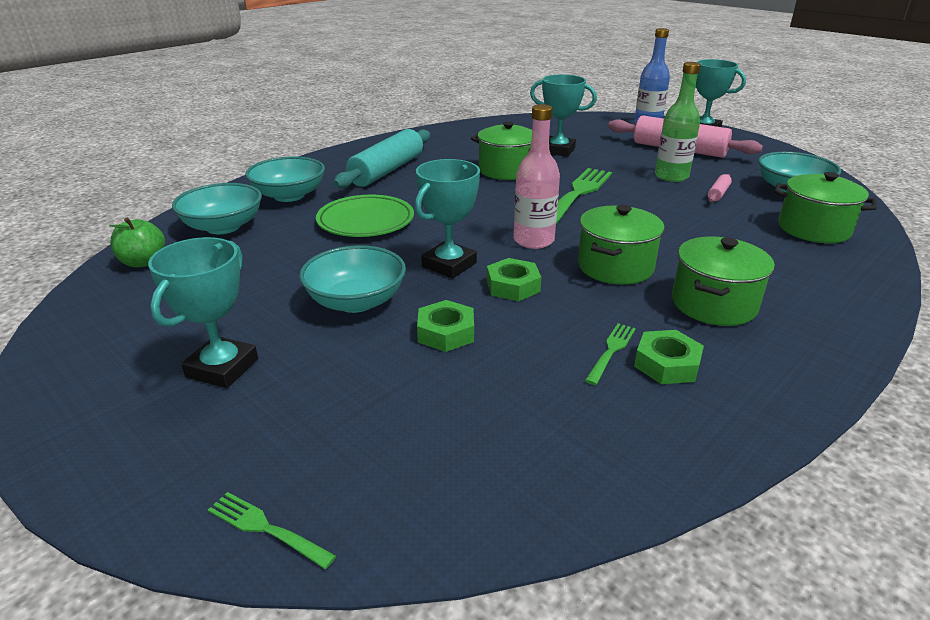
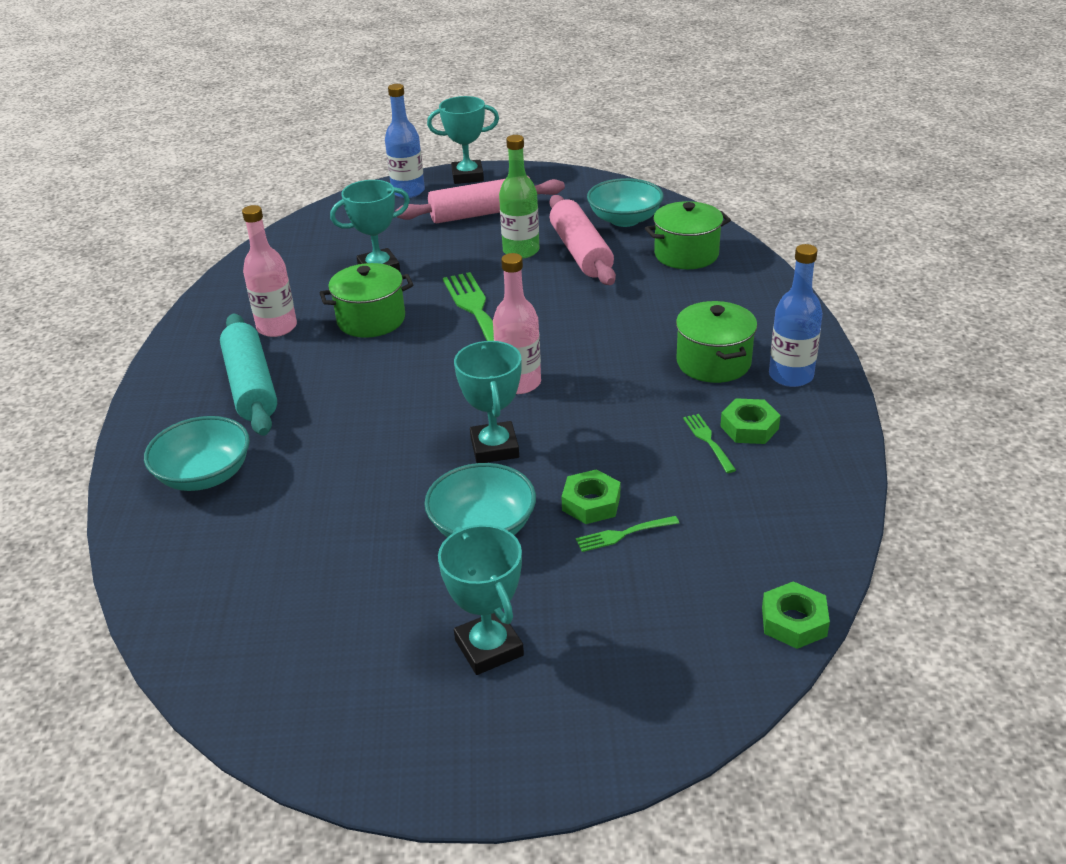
camera: 45 degrees left, 5 degrees up
(143, 262) = (210, 636): green apple -> none
(223, 227) = (210, 550): turquoise bowl -> none
(267, 529) = (712, 695): green fork -> green fork (624, 534)
(366, 221) = (344, 453): green plate -> none
(451, 153) = (277, 327): none -> pink bottle
(513, 286) = (572, 434): green nut -> green nut (794, 621)
(615, 267) = (612, 370): green pot -> none
(718, 193) = (581, 252): pink rolling pin -> pink rolling pin, size x2.37
(778, 352) = (791, 376): none -> blue bottle

